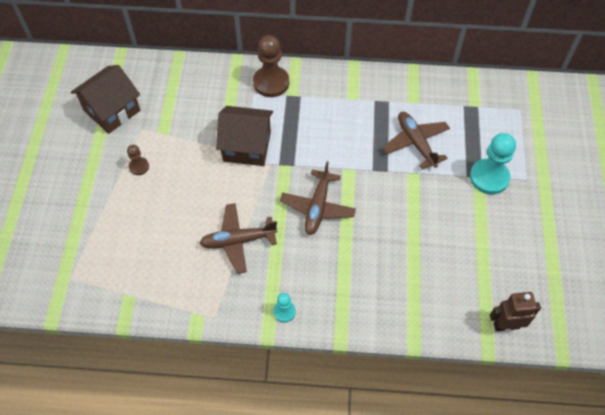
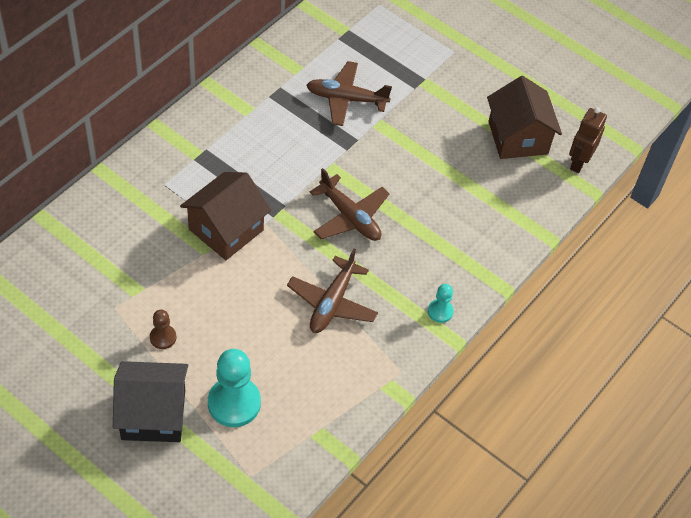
camera: 60 degrees left, 5 degrees down
(80, 198) = (153, 414): none -> black house
(112, 110) = (60, 322): brown house -> brown house (518, 137)
(271, 83) = (164, 162): brown pawn -> none
(489, 177) = (430, 74): turquoise pawn -> turquoise pawn (234, 403)

